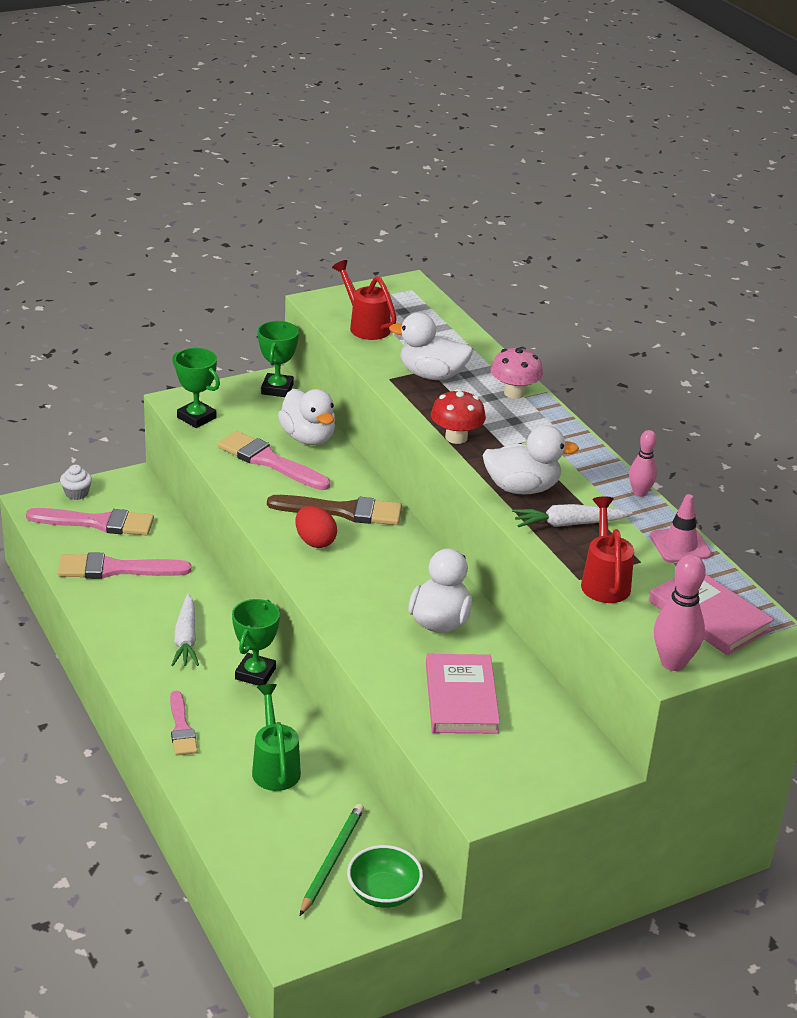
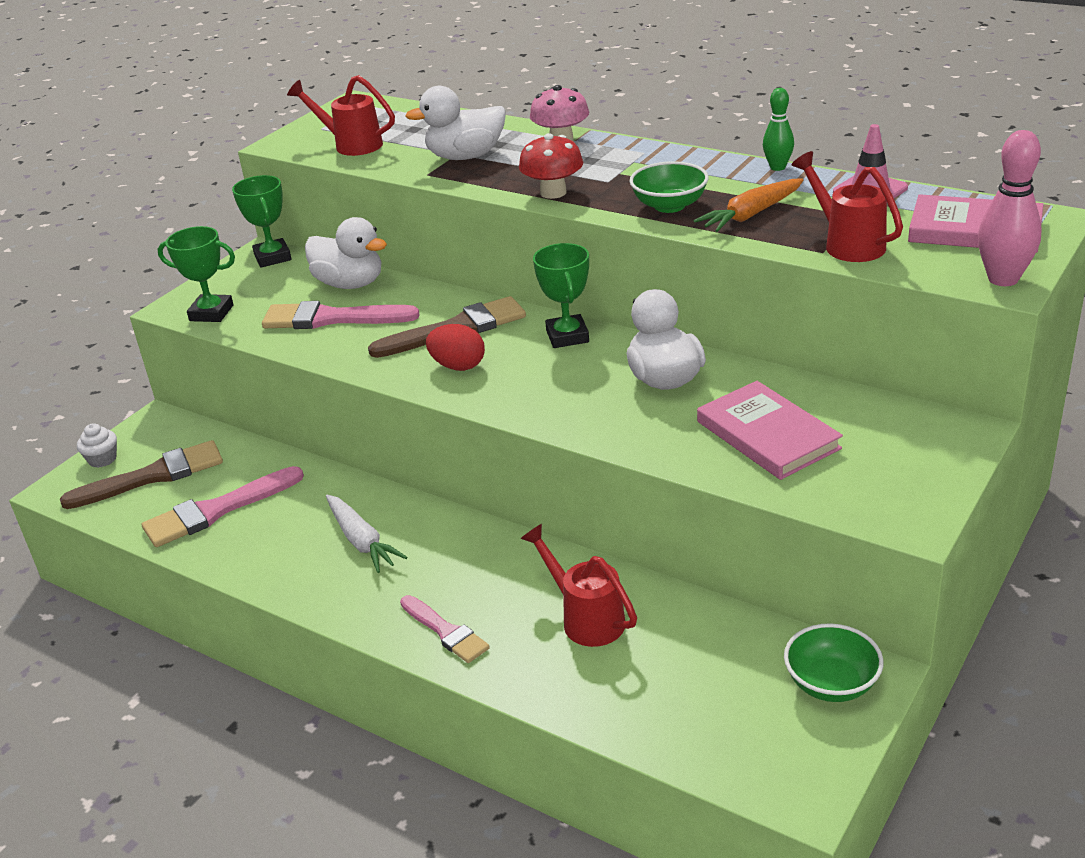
camera: 25 degrees left, 0 degrees up
(97, 523) = (153, 476): pink brush -> brown brush
(255, 674) = (471, 538): green trophy -> green trophy (567, 336)
(274, 766) = (585, 618): green watering can -> red watering can
(332, 860) = (744, 680): green pencil -> none
(522, 488) = (669, 206): white duck -> green bowl
(569, 524) = (751, 215): white carrot -> orange carrot
(639, 492) = (777, 167): pink bowling pin -> green bowling pin

